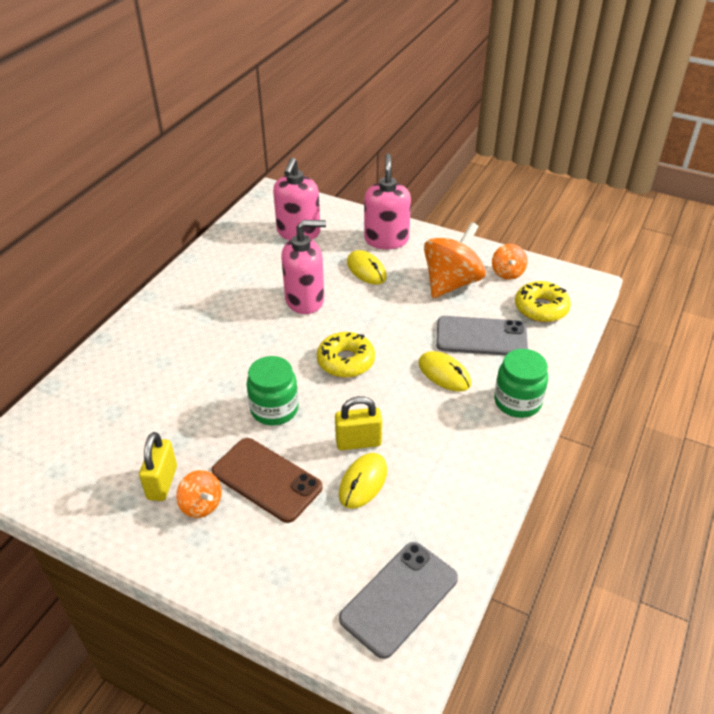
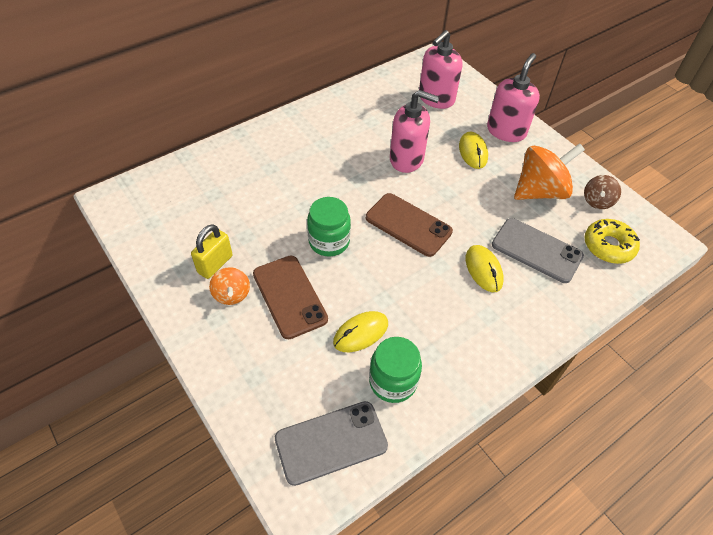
camera: 25 degrees right, 10 degrees up
(346, 361) = (408, 225): yellow donut -> brown phone
(358, 442) = (377, 298): yellow padlock -> none
(507, 273) = (597, 201): orange spinning top -> brown spinning top
(517, 402) = (533, 322): green jar -> green jar (393, 381)

